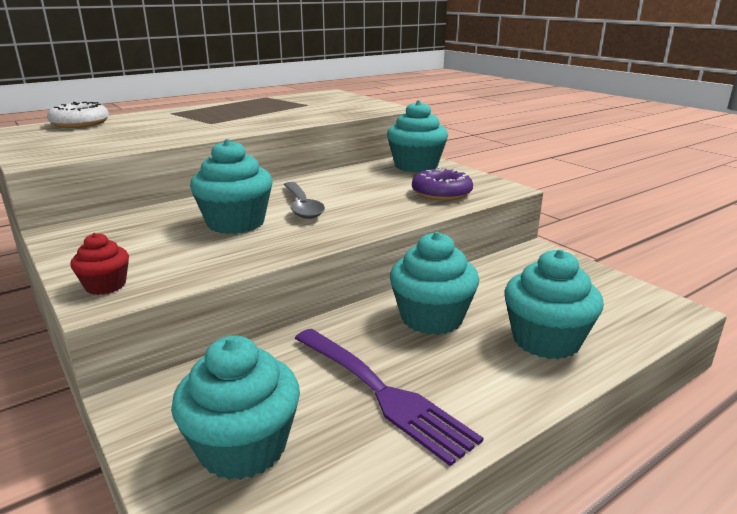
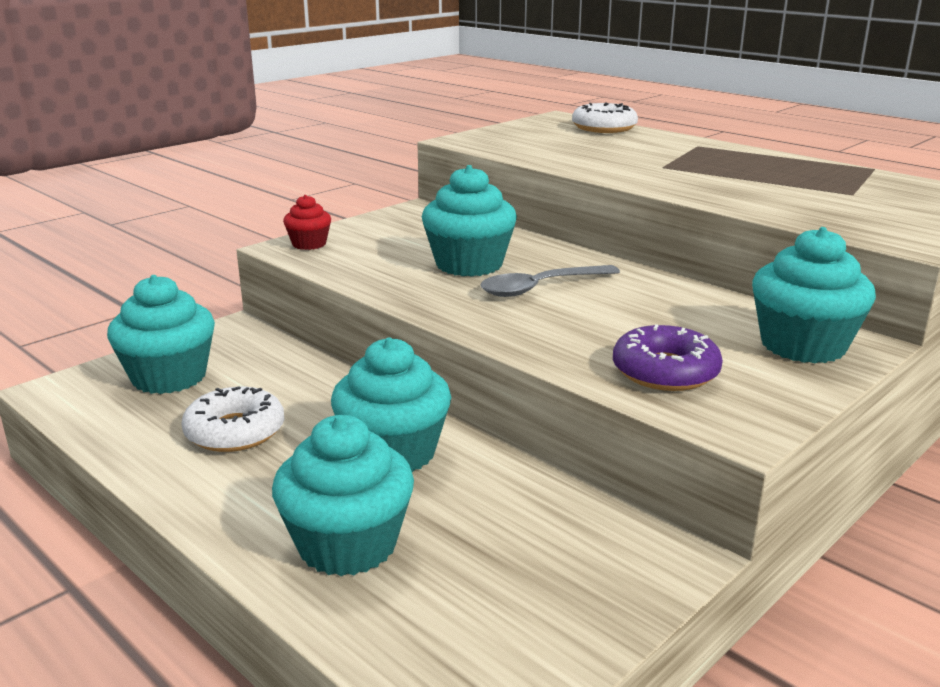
camera: 80 degrees right, 0 degrees up
(383, 393) = (235, 431): purple fork -> white donut

